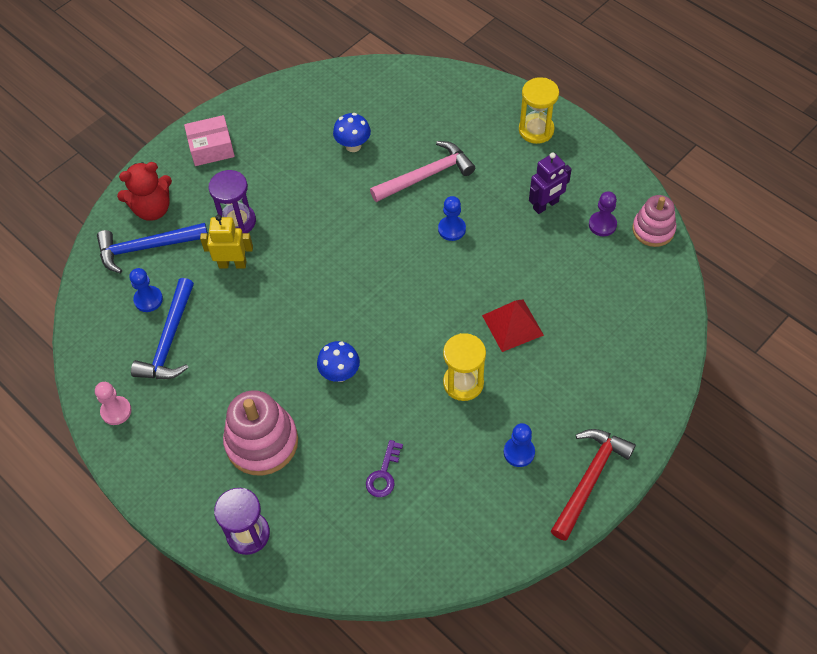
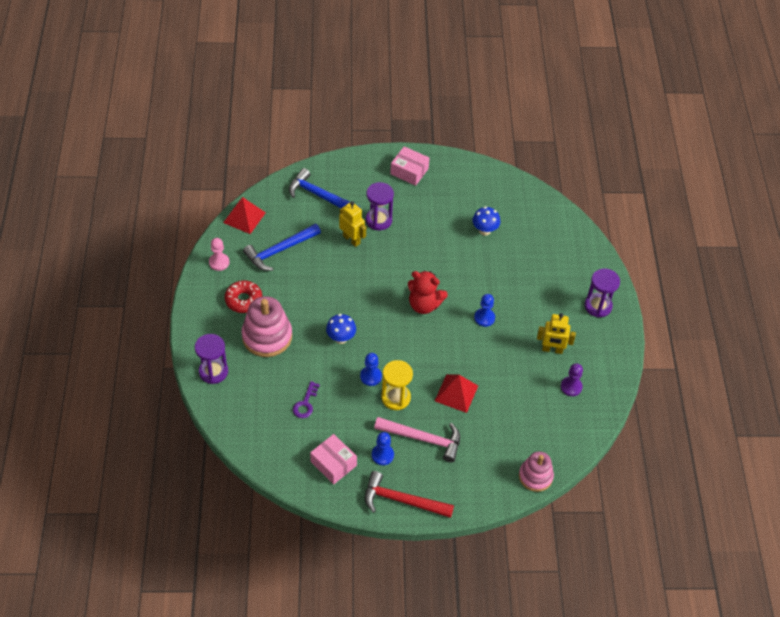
camera: 40 degrees right, 5 degrees down
(88, 339) = (244, 217): none -> red pyramid
(148, 300) = (292, 222): blue pawn -> blue pawn (370, 376)
(152, 209) = (344, 179): red teddy bear -> red teddy bear (424, 305)
(191, 427) = (243, 300): none -> red donut
(384, 474) = (305, 403): purple key -> purple key turned 45 degrees counterclockwise
(426, 175) = (505, 279): pink hammer -> pink hammer (423, 439)
(484, 508) = (333, 463): none -> pink box
(536, 130) = (598, 306): yellow hourglass -> purple hourglass
(546, 205) = (552, 350): purple robot -> yellow robot
(589, 479) = (402, 500): red hammer -> red hammer turned 150 degrees counterclockwise
(653, 229) = (597, 414): pink stacking toy -> pink stacking toy (535, 476)

